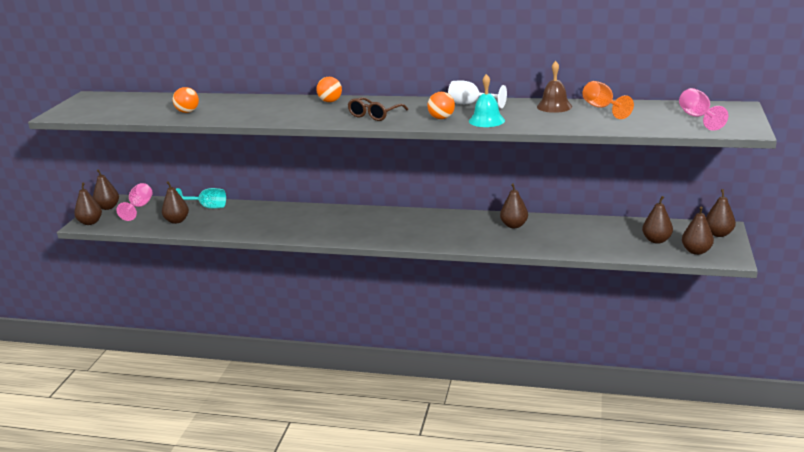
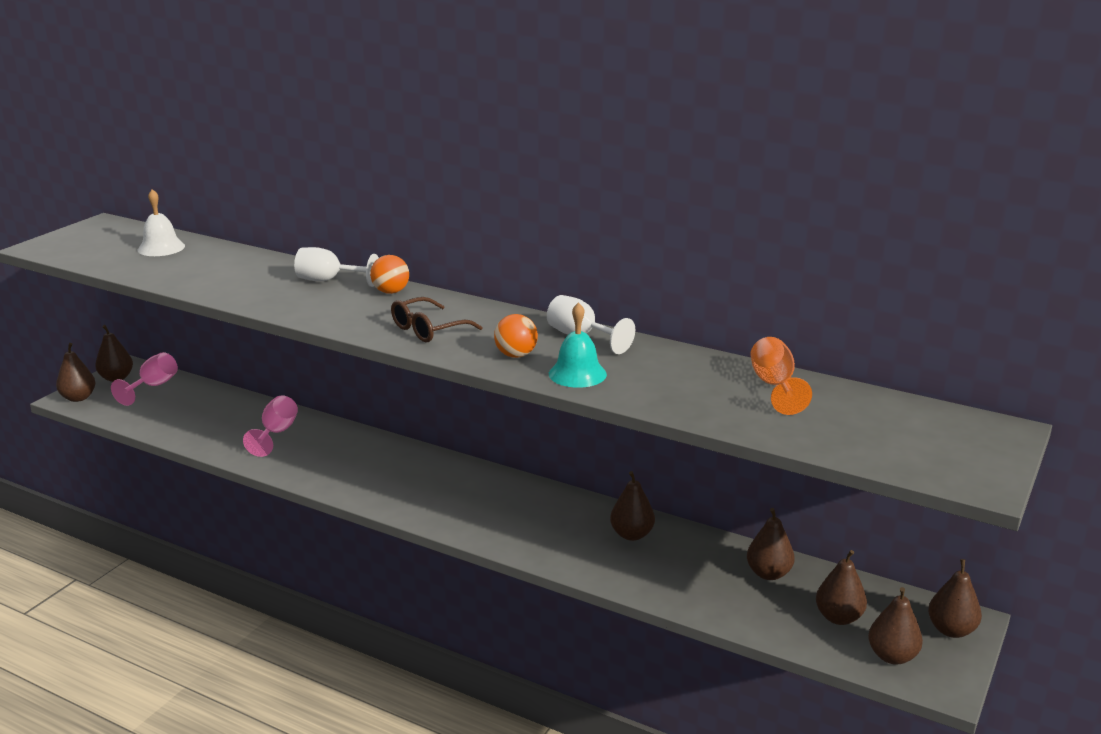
camera: 15 degrees right, 0 degrees up
(147, 102) = (161, 248): none -> white bell
(177, 221) = (182, 419): brown pear -> brown pear (768, 573)
(187, 112) = (193, 274): orange ball -> none
(207, 207) = (236, 405): turquoise goblet -> none
(283, 102) = (328, 281): none -> white goblet
(554, 106) = (702, 367): brown bell -> none
(697, 117) = (916, 438): pink goblet -> pink goblet (276, 433)

